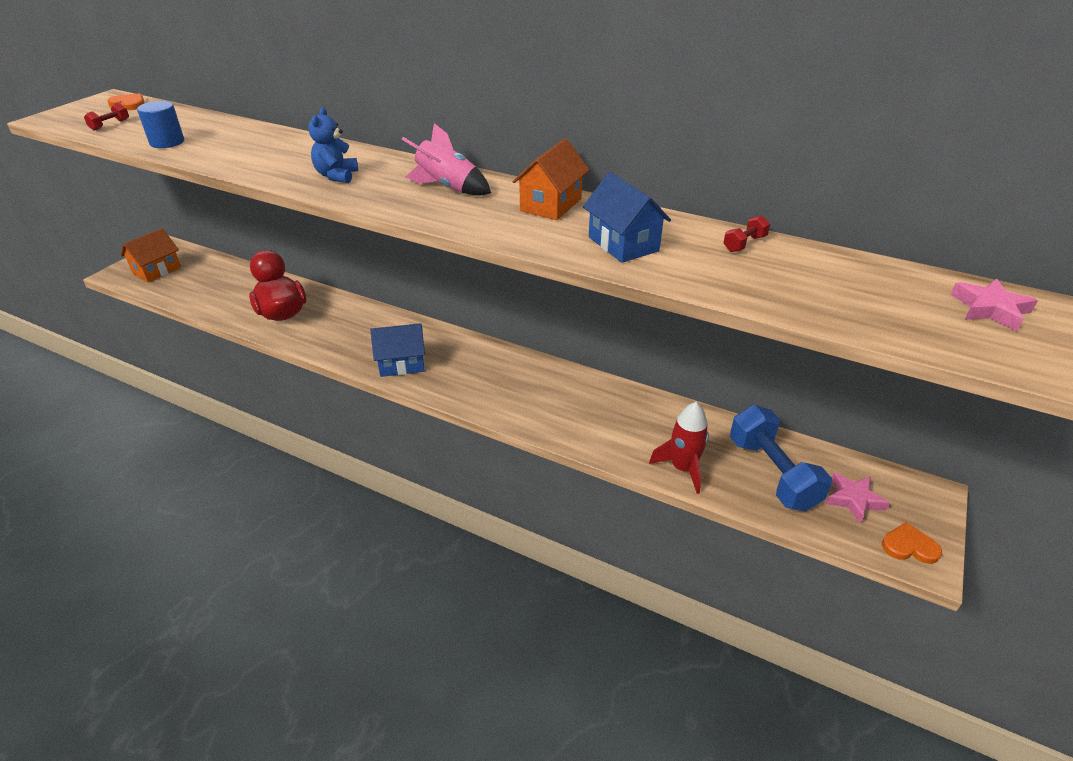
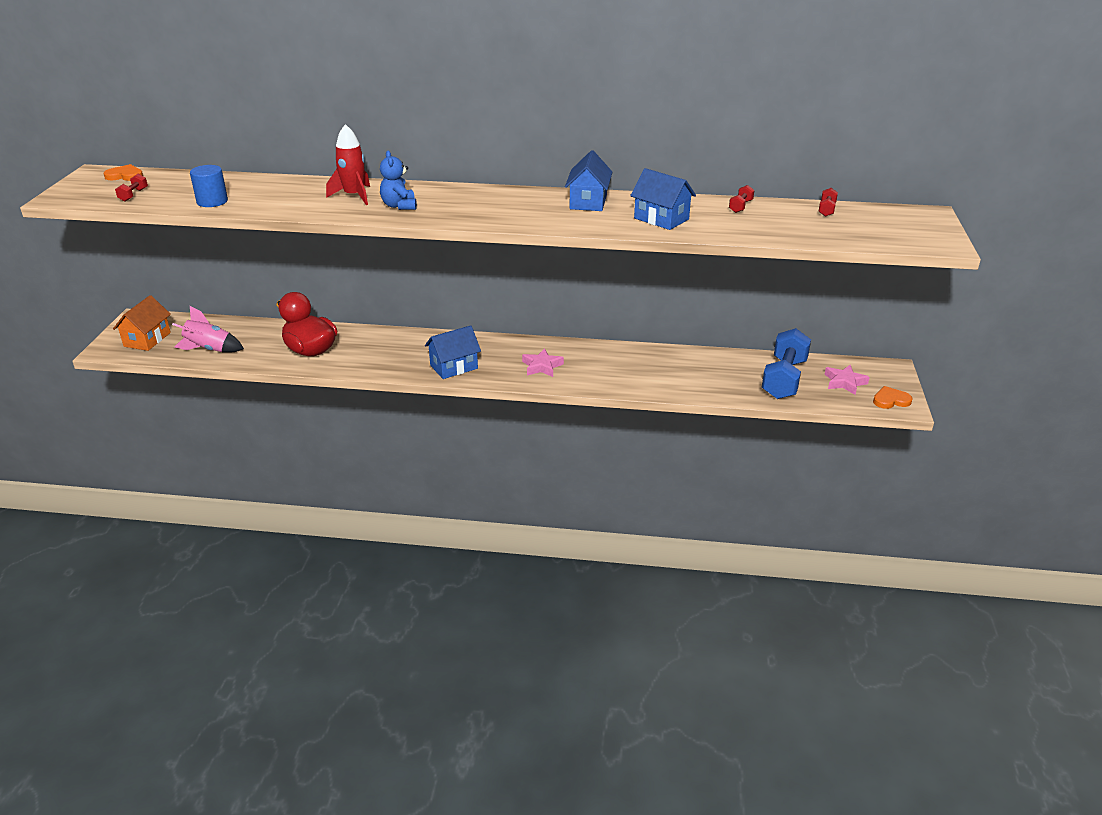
camera: 20 degrees left, 5 degrees down
(448, 187) = (499, 201): pink rocket -> pink rocket (209, 349)
(551, 205) = (588, 202): orange house -> blue house
(683, 468) = (721, 389): red rocket -> red rocket (354, 196)
(772, 473) = (784, 379): blue dumbbell -> blue dumbbell turned 60 degrees clockwise
(868, 270) = (826, 210): none -> red dumbbell
(990, 309) = (906, 220): pink star -> pink star (542, 366)

